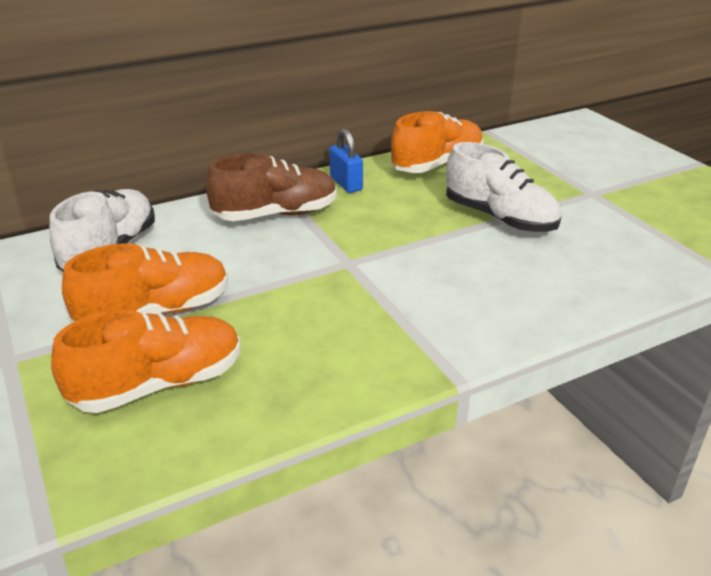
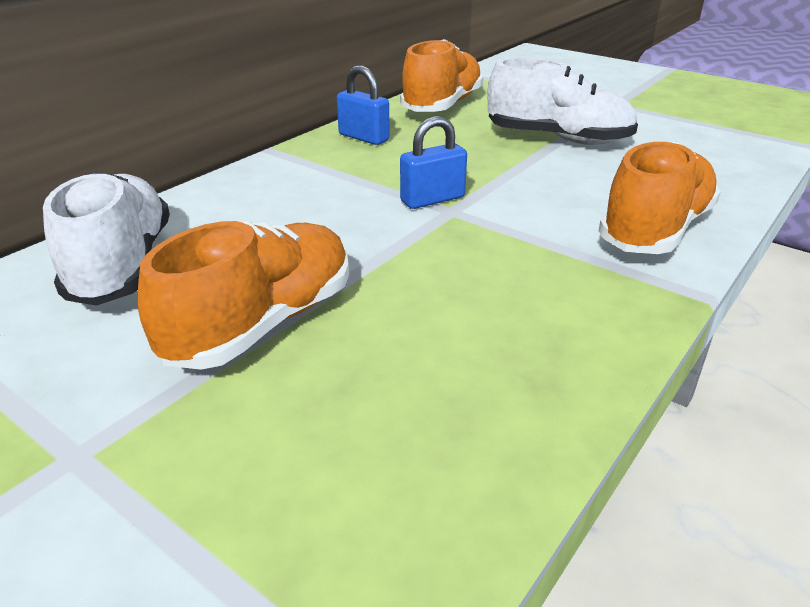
camera: 25 degrees left, 0 degrees up
(159, 384) = (358, 413): orange shoe -> orange shoe (655, 230)
(276, 214) = (313, 181): brown shoe -> none
(344, 250) = (432, 199): none -> blue padlock

